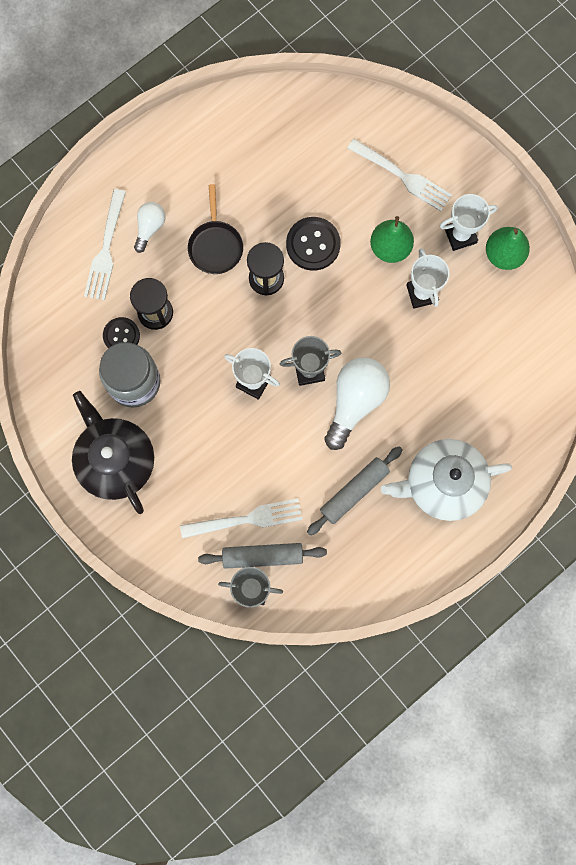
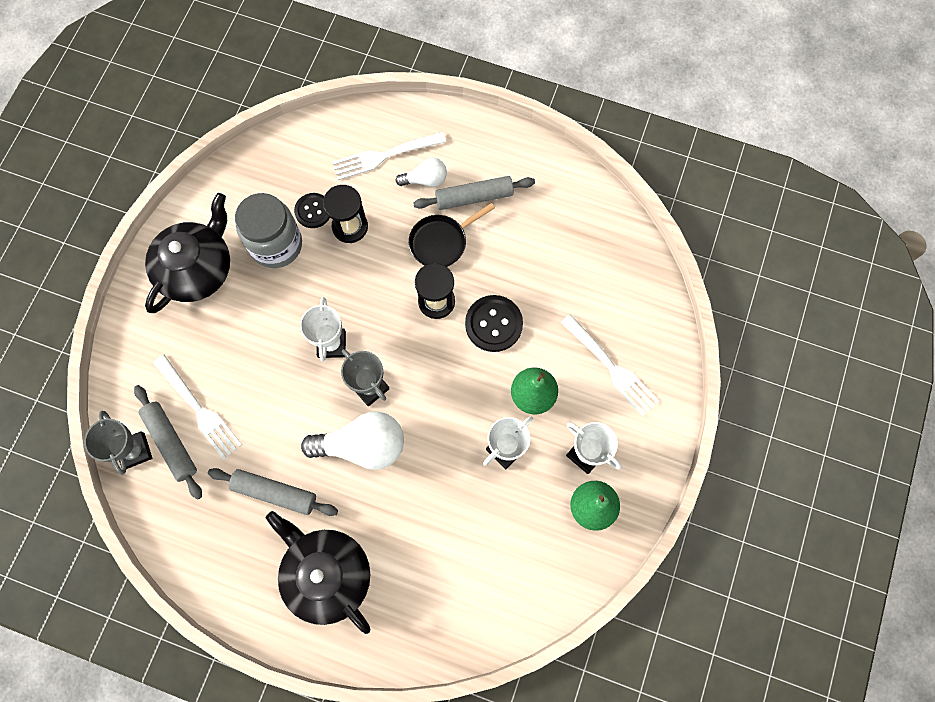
camera: 60 degrees right, 5 degrees down
(191, 197) = (474, 197): none -> grey rolling pin
(401, 176) = (610, 367): white fork -> white fork turned 45 degrees counterclockwise
(443, 483) = (327, 574): white teapot -> black teapot

